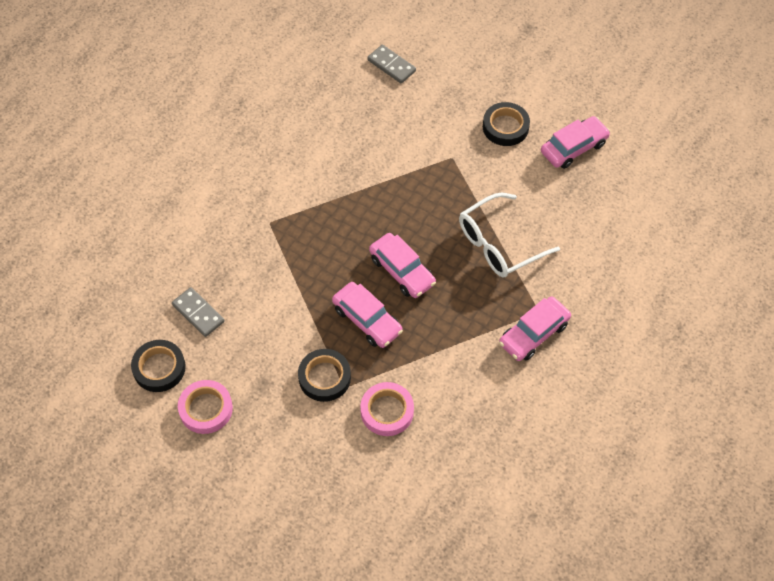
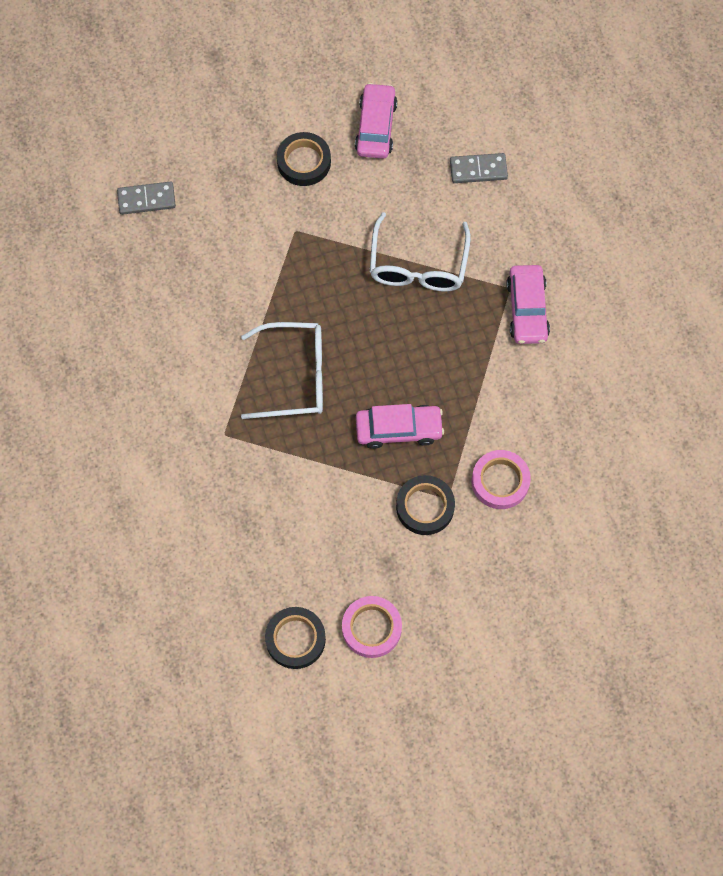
camera: 50 degrees left, 10 degrees up
(198, 313) = (267, 565): grey domino -> grey domino (478, 170)
(348, 232) = (295, 376): none -> white glasses
(402, 271) = (375, 363): pink car -> none

